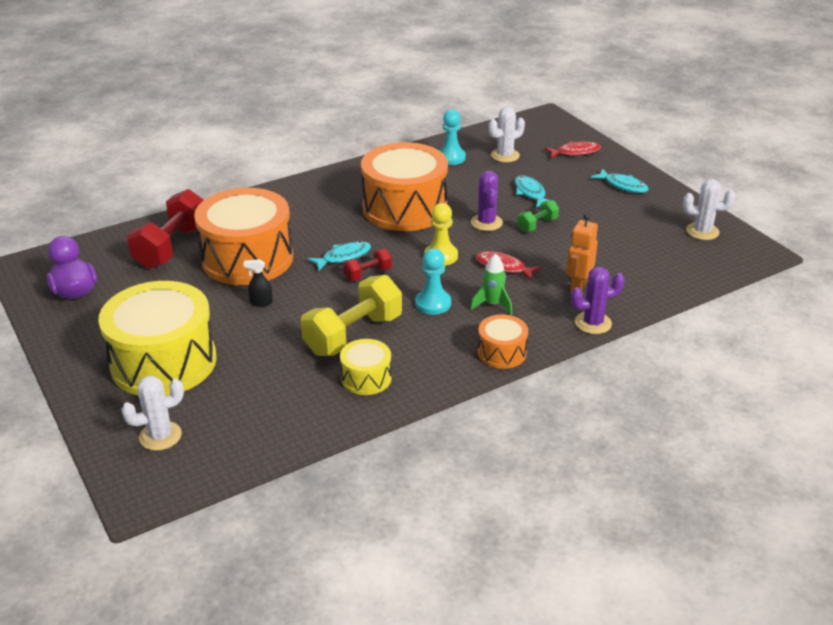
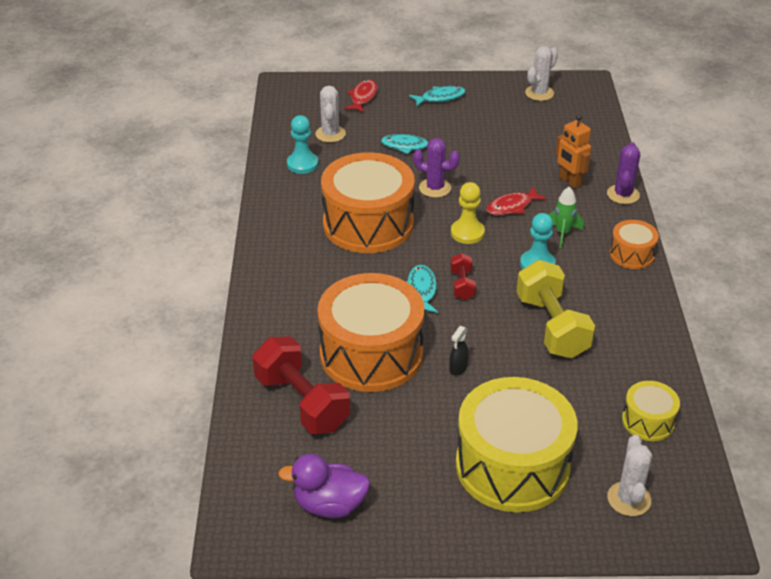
camera: 60 degrees left, 5 degrees up
(366, 378) = (620, 340): yellow drum -> yellow drum (648, 421)
(537, 225) = (462, 164): green dumbbell -> none

